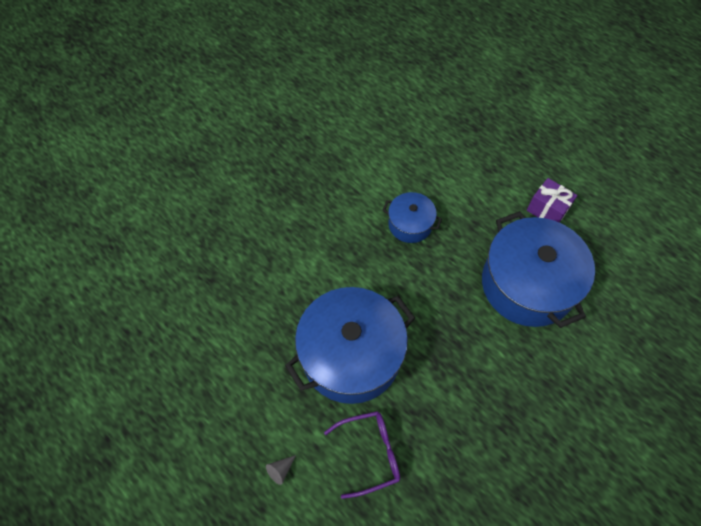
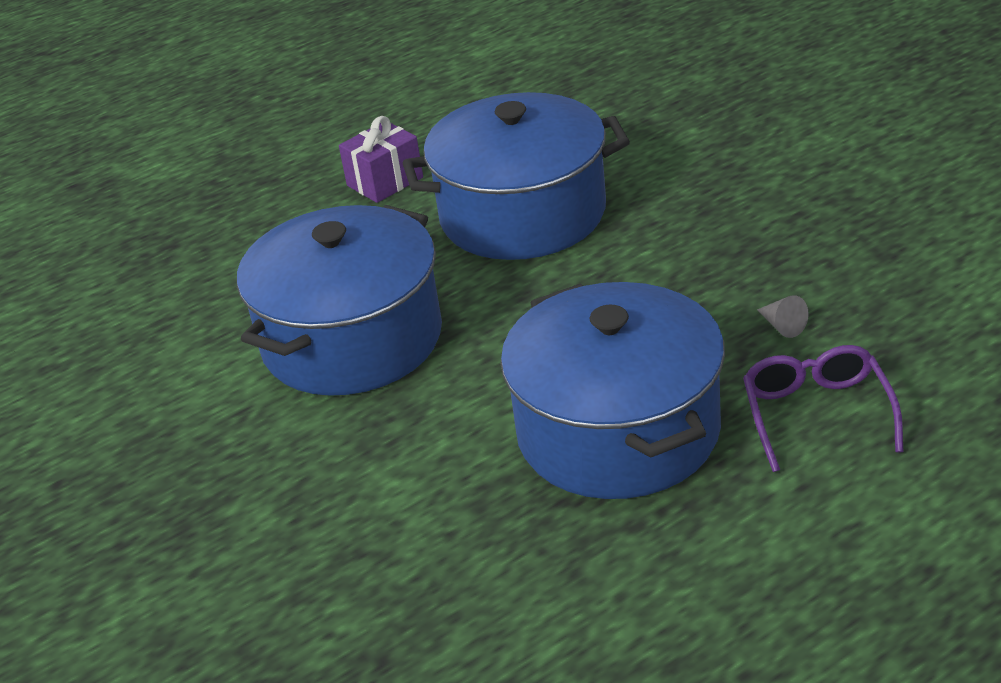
camera: 75 degrees left, 25 degrees down
(280, 470) = (849, 539): grey cone -> grey cone (782, 326)
(410, 224) = (352, 339): blue pot -> blue pot, size x2.00

